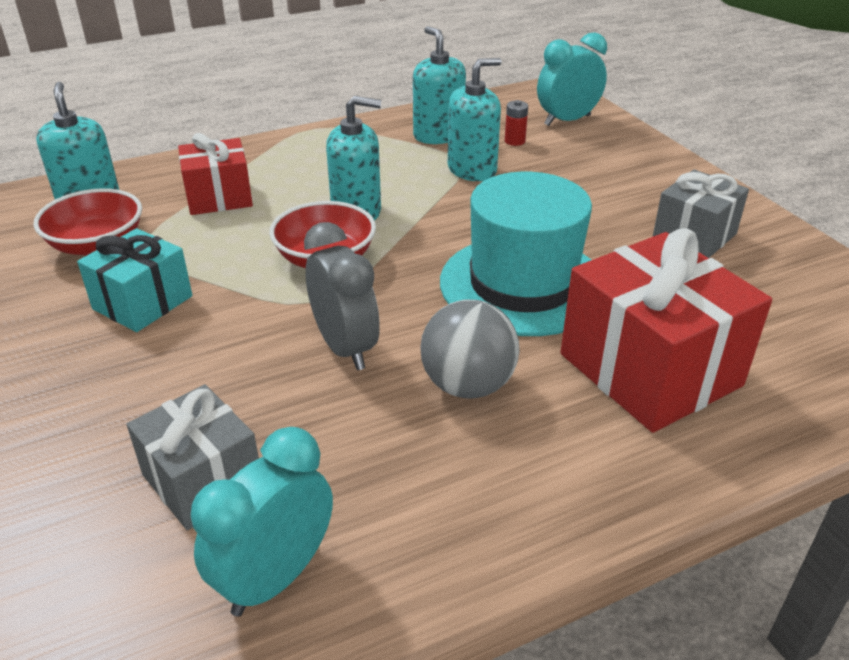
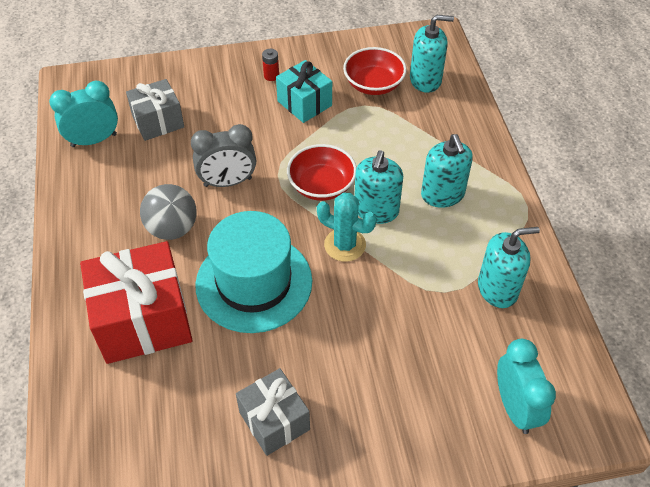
camera: 105 degrees right, 15 degrees up
(219, 197) = (418, 140): red gift -> none
(275, 577) = (94, 140): turquoise clock -> turquoise clock turned 75 degrees counterclockwise
(424, 227) = (345, 245): none -> turquoise cactus
(472, 170) = (425, 297): turquoise soap dispenser -> turquoise soap dispenser (442, 194)
(514, 141) = (475, 345): red battery -> red battery (271, 76)

